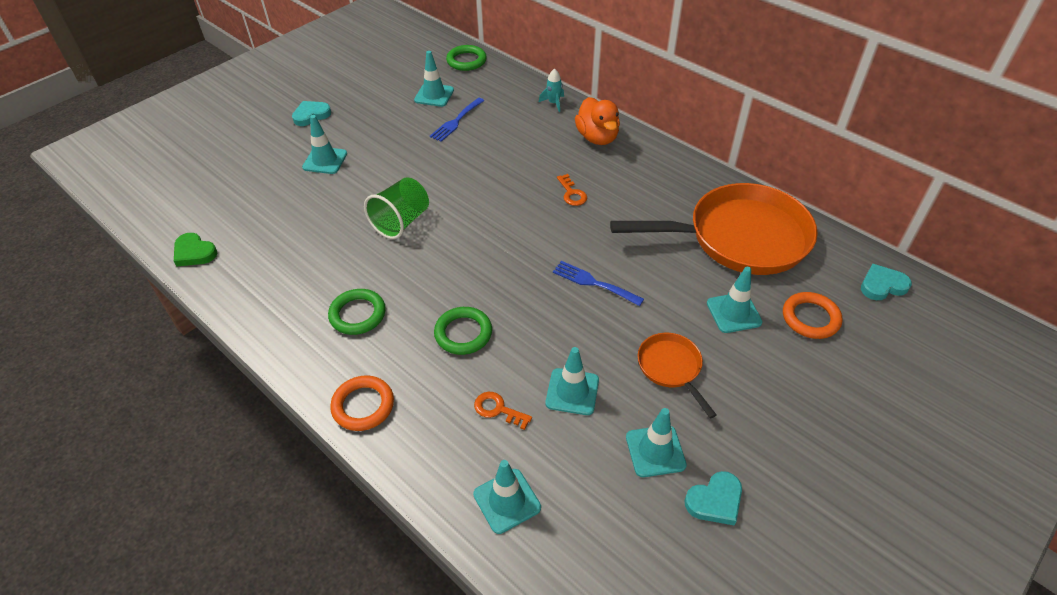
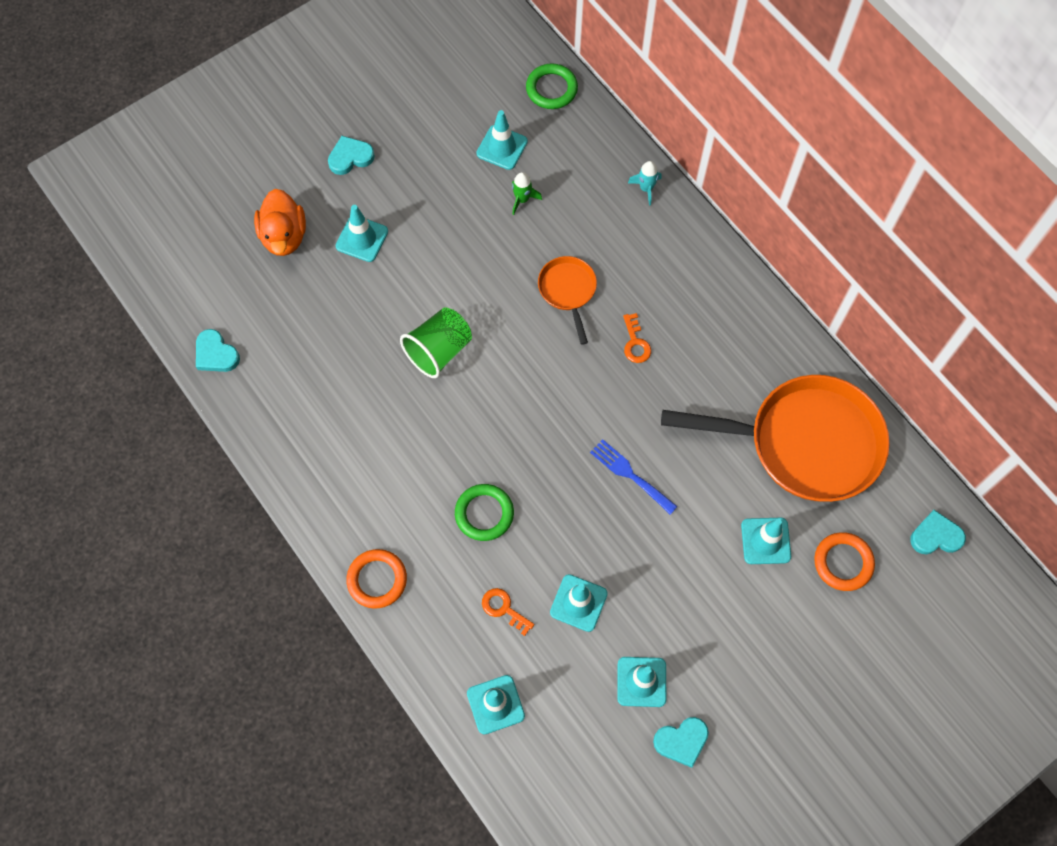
camera: 10 degrees right, 20 degrees up
(194, 252) = (216, 354): green heart -> turquoise heart
(357, 314) = (381, 469): green ring -> none
(456, 121) = (522, 199): blue fork -> green rocket
(597, 137) = (685, 258): orange duck -> orange duck (284, 236)
(671, 368) = (682, 595): orange pan -> orange pan (568, 291)

